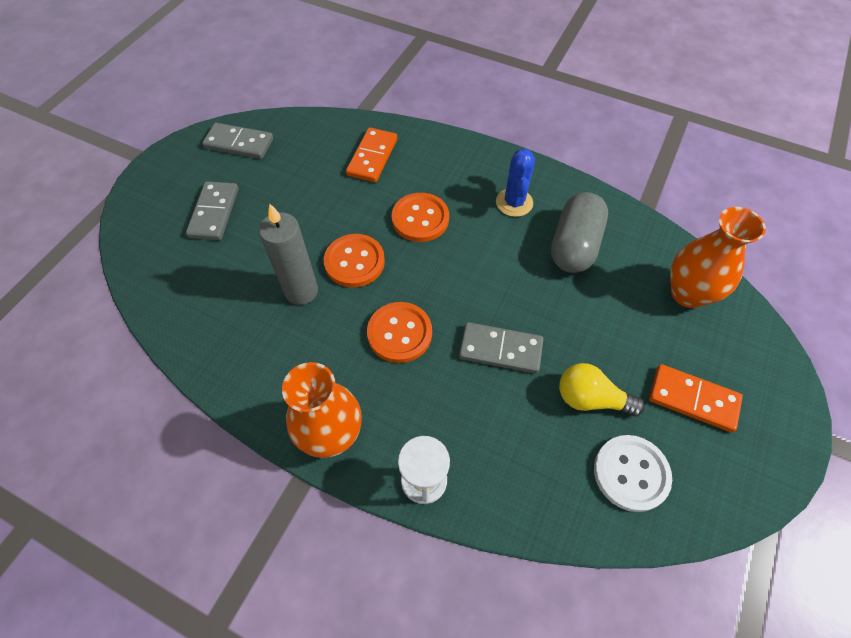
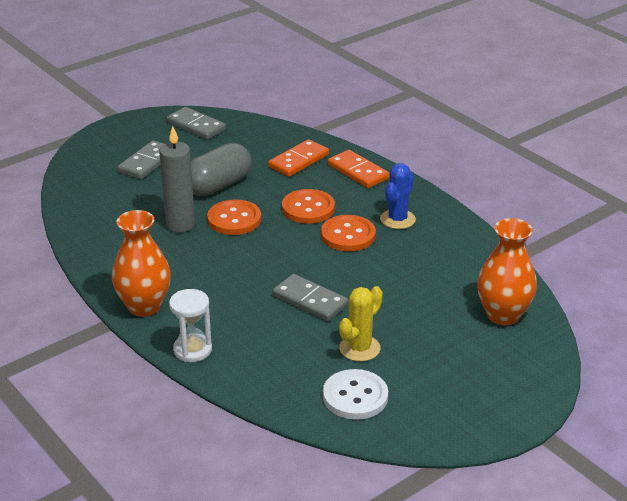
camera: 25 degrees right, 25 degrees down
(399, 333) = (237, 269): orange button -> orange button (348, 235)
(574, 245) = (427, 259): grey capsule -> grey capsule (218, 185)
(590, 399) = (359, 348): yellow light bulb -> yellow cactus
(693, 399) = (446, 374): orange domino -> orange domino (358, 172)

